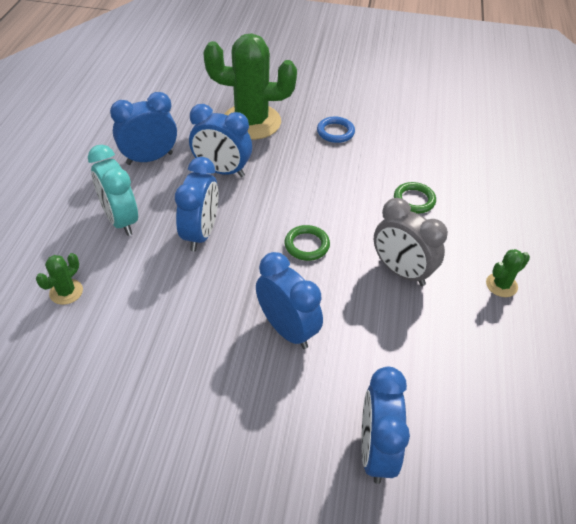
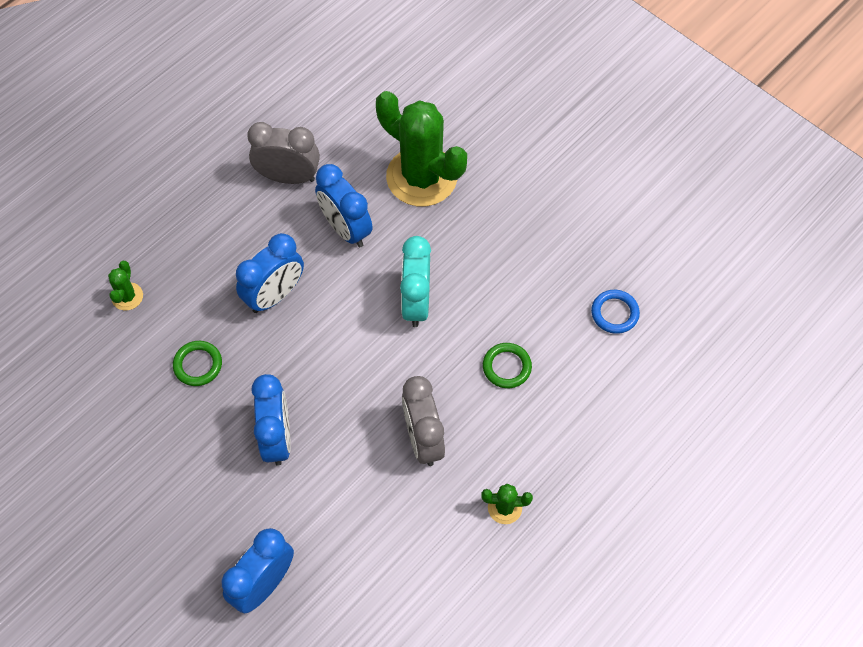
camera: 35 degrees right, 15 degrees up
(66, 292) = (127, 296): green cactus -> green cactus turned 60 degrees counterclockwise
(120, 220) = (216, 241): turquoise clock -> turquoise clock (416, 303)
(149, 158) = (288, 177): blue clock -> grey clock
(307, 245) = (360, 361): green ring -> green ring (198, 365)
(335, 132) = (499, 236): blue ring -> blue ring (614, 313)

